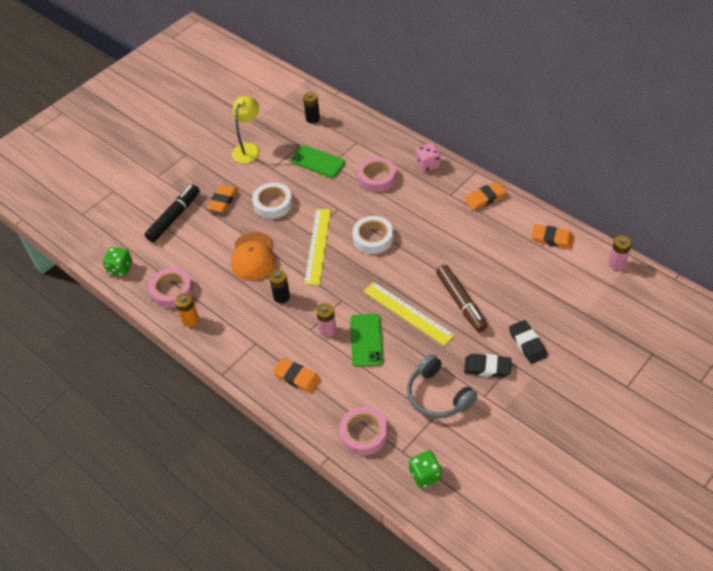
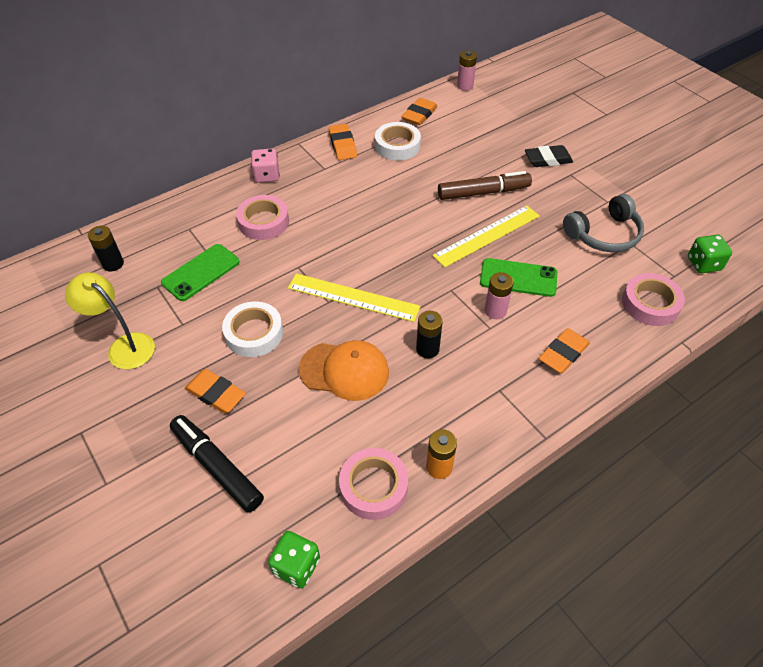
camera: 80 degrees left, 0 degrees up
(373, 238) = (362, 243): white tape -> white tape (397, 146)
(487, 367) = (573, 192): black eraser -> none

